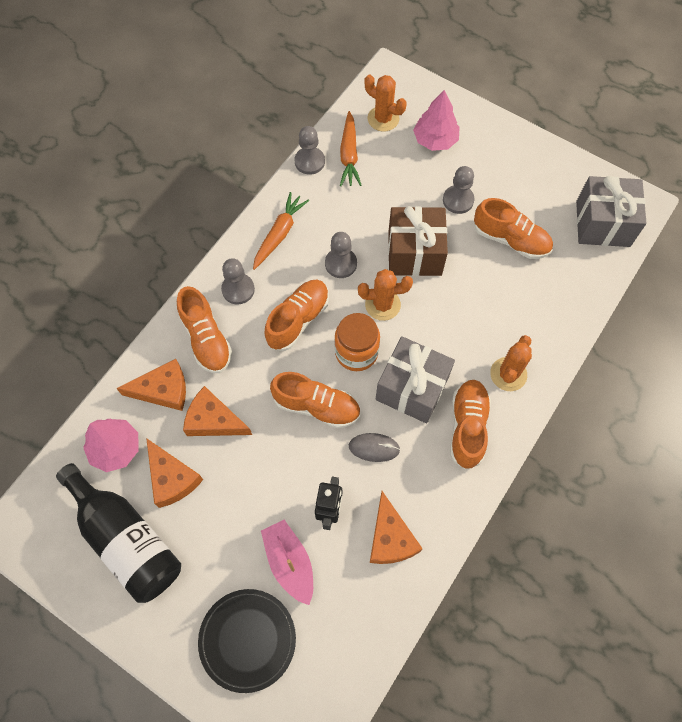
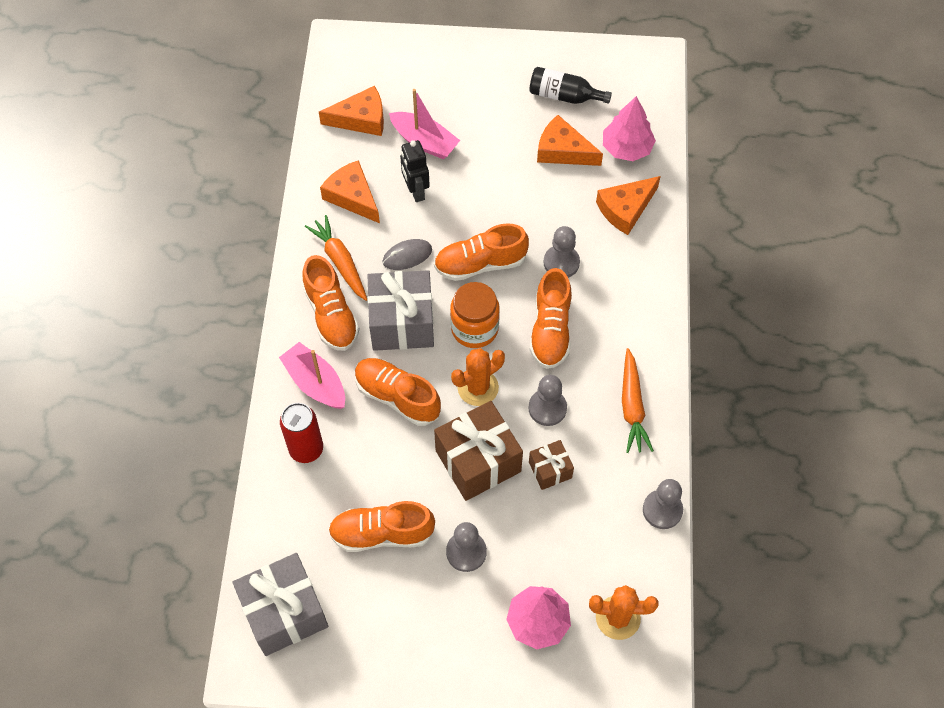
camera: 150 degrees right, 5 degrees down
(126, 539) = (564, 96): black bottle -> black bottle, size x0.57
(206, 339) = (623, 269): orange shoe -> orange shoe (397, 397)
(213, 420) = (563, 208): orange cheese -> orange cheese (361, 119)
(238, 289) = (629, 328): grey pawn -> grey pawn (561, 262)
(247, 640) = (423, 82): black plate -> none
(349, 155) = (624, 544): orange carrot -> orange carrot (340, 262)
(367, 222) = (550, 470): none -> brown gift
(508, 374) = (315, 383): orange cactus -> pink boat
(539, 325) = (306, 449): none -> red can

